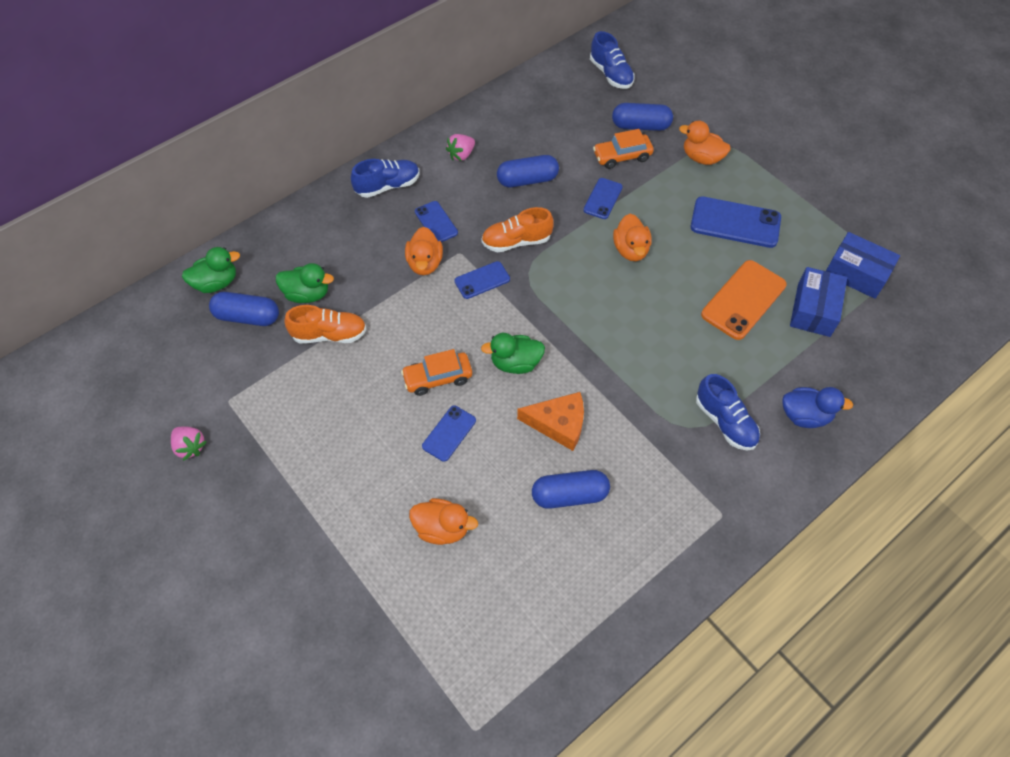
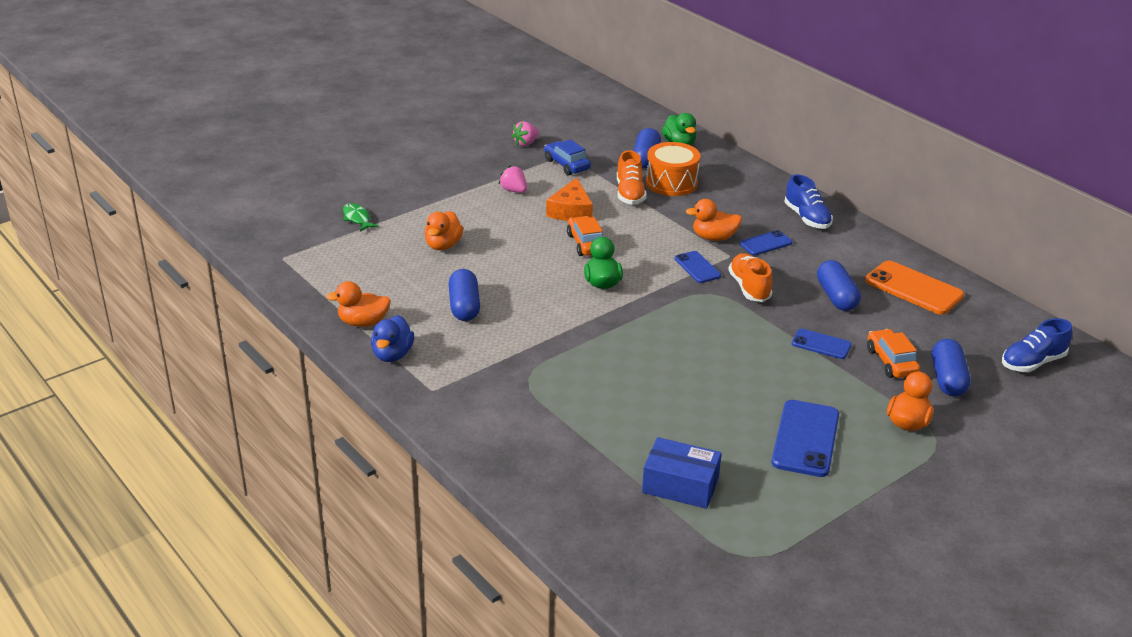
camera: 90 degrees right, 25 degrees down
(254, 399) = (566, 165): none -> blue car
(307, 294) = (671, 183): green duck -> orange drum
(375, 643) = (357, 218): none -> green fish
(449, 433) = (530, 249): blue phone -> none
(461, 155) = (861, 258): pink strawberry -> pink strawberry (514, 190)
(558, 424) = (536, 304): orange cheese -> orange cheese (571, 211)
(630, 250) = (750, 358): orange duck -> orange duck (363, 322)
(725, 422) = (533, 402): blue shoe -> none
(743, 300) = (689, 432): orange phone -> orange phone (914, 288)
(805, 416) = (537, 458): blue duck -> blue duck (392, 355)
(856, 273) = (740, 531): blue box -> none

